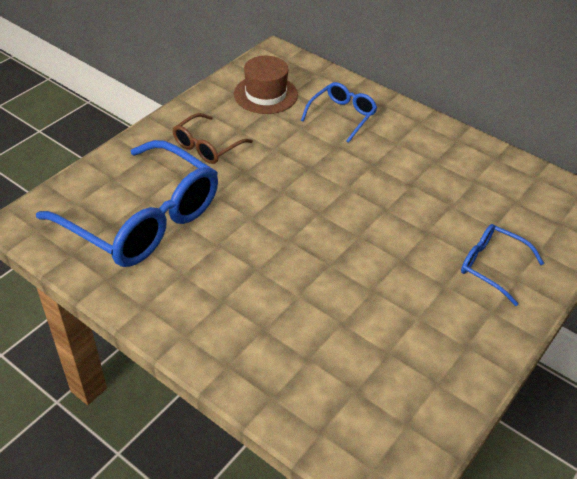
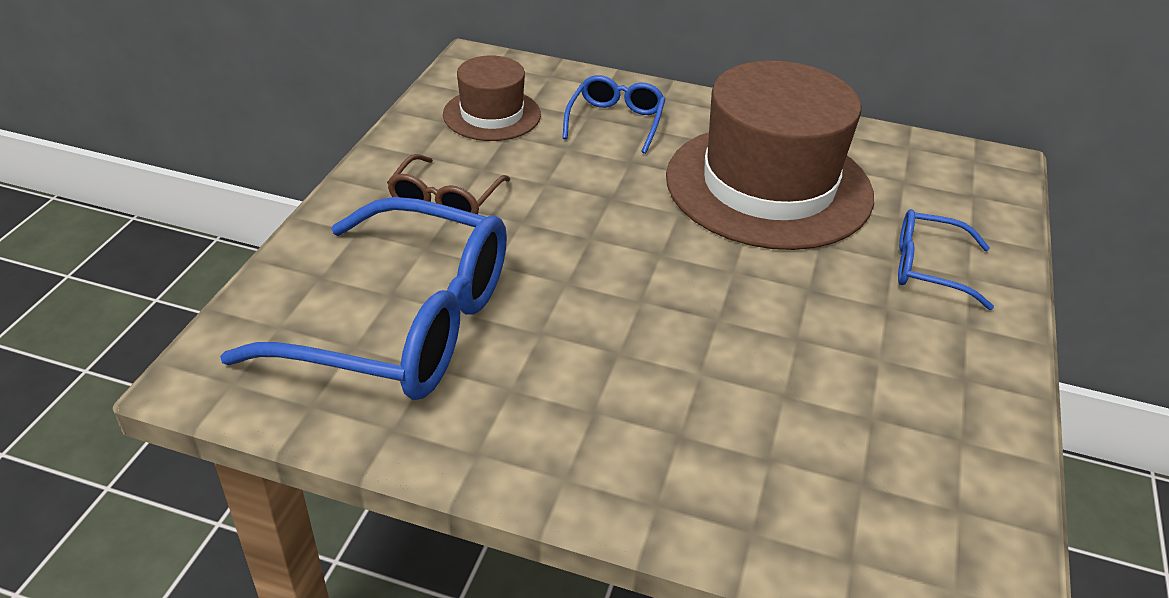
camera: 20 degrees left, 5 degrees down
(417, 183) = (768, 186): none -> brown hat

